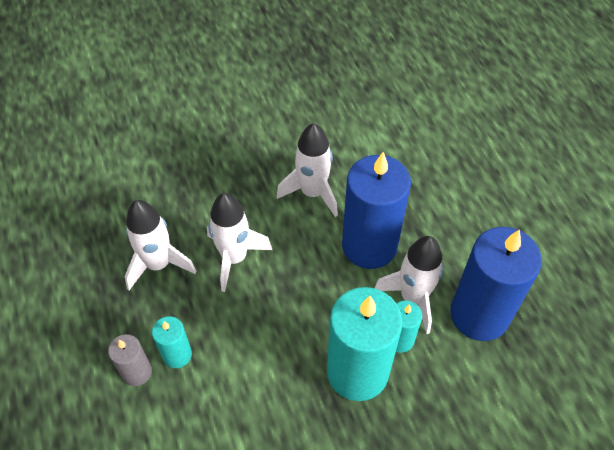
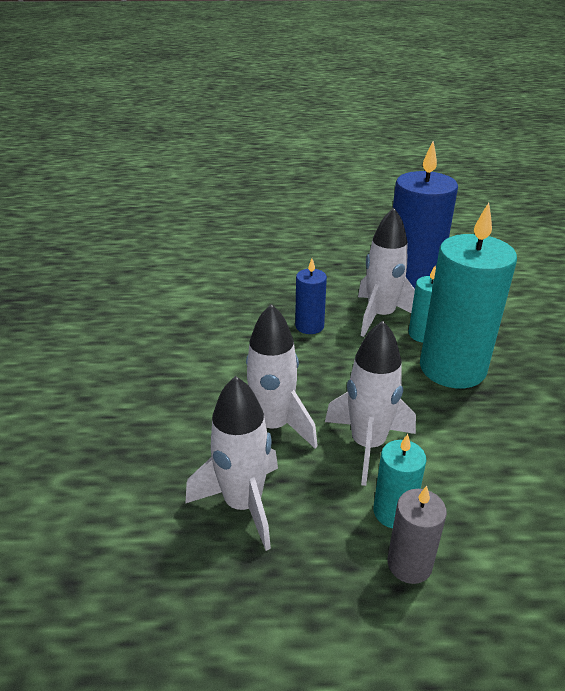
camera: 70 degrees left, 20 degrees down
(312, 192) = (220, 346): white rocket -> white rocket (367, 444)
(369, 245) = (309, 326): blue candle -> blue candle, size x0.48

